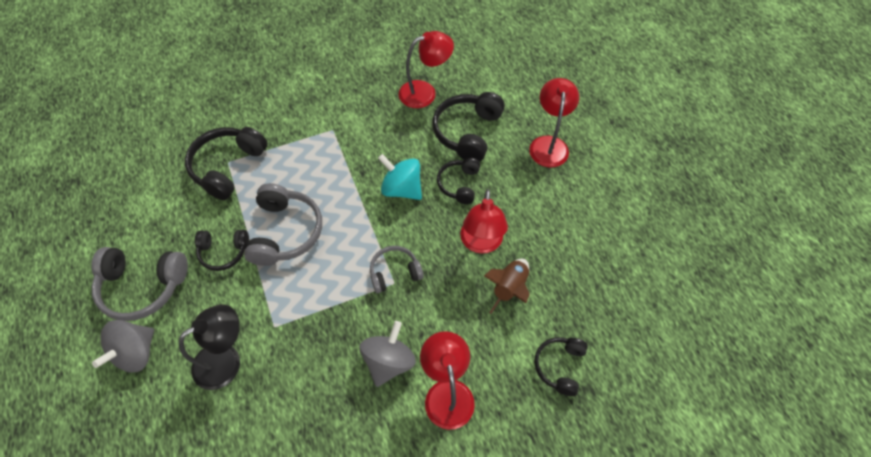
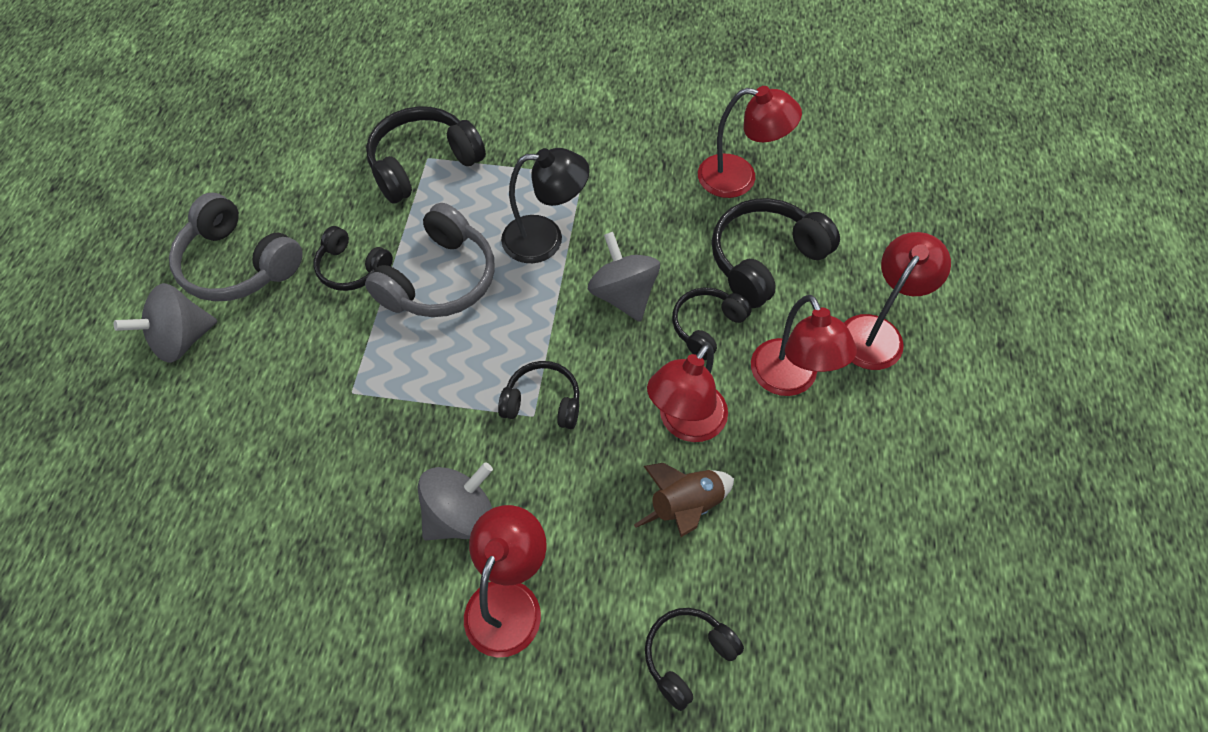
camera: 30 degrees right, 0 degrees up
(226, 360) = (272, 403): black lamp -> black lamp (545, 239)
(394, 272) = (543, 402): grey headphones -> black headphones
(401, 189) = (623, 295): turquoise spinning top -> grey spinning top
(521, 192) = (789, 380): none -> red lamp

